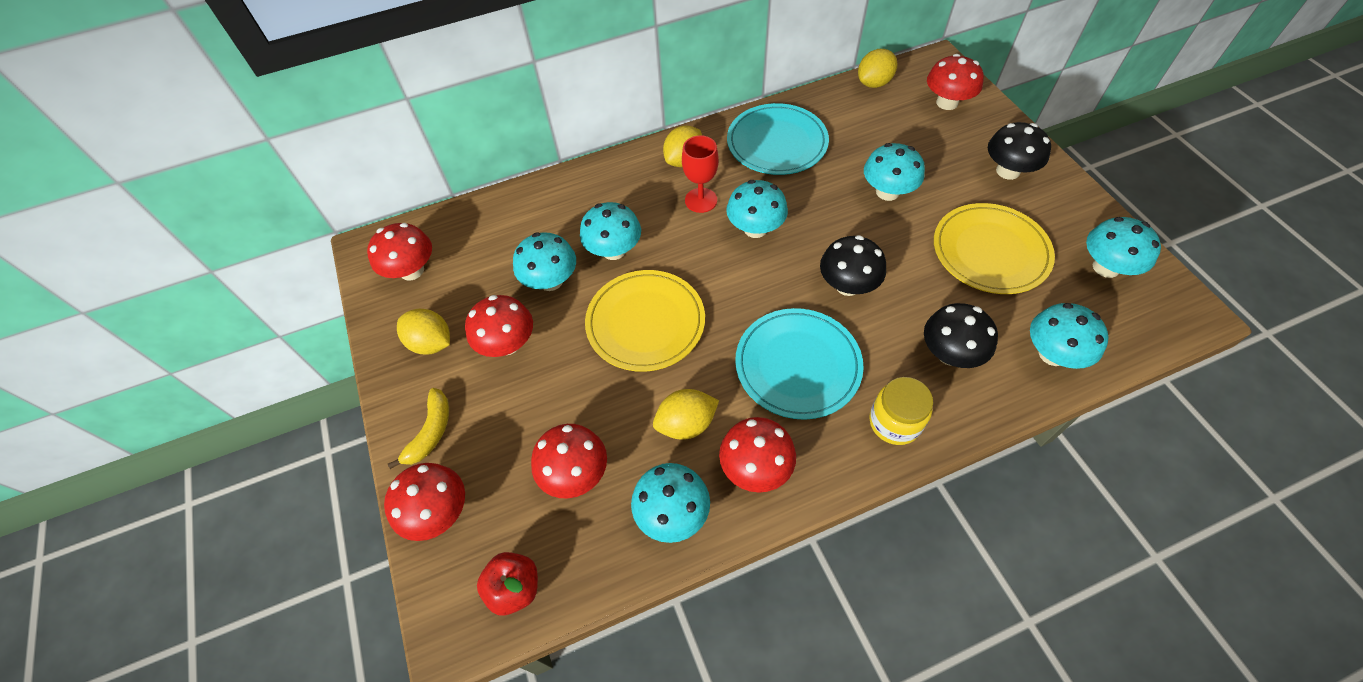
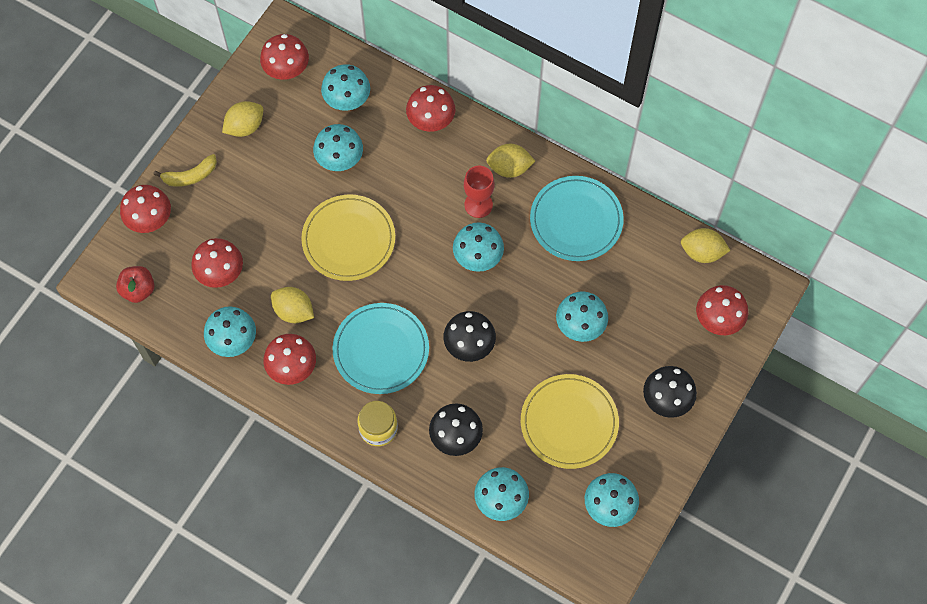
camera: 50 degrees right, 10 degrees up
(431, 343) = (245, 127): yellow lemon -> yellow lemon turned 60 degrees clockwise
(507, 344) = (275, 170): red mushroom -> red mushroom (431, 120)
(614, 250) = (392, 179): turquoise mushroom -> turquoise mushroom (347, 100)

